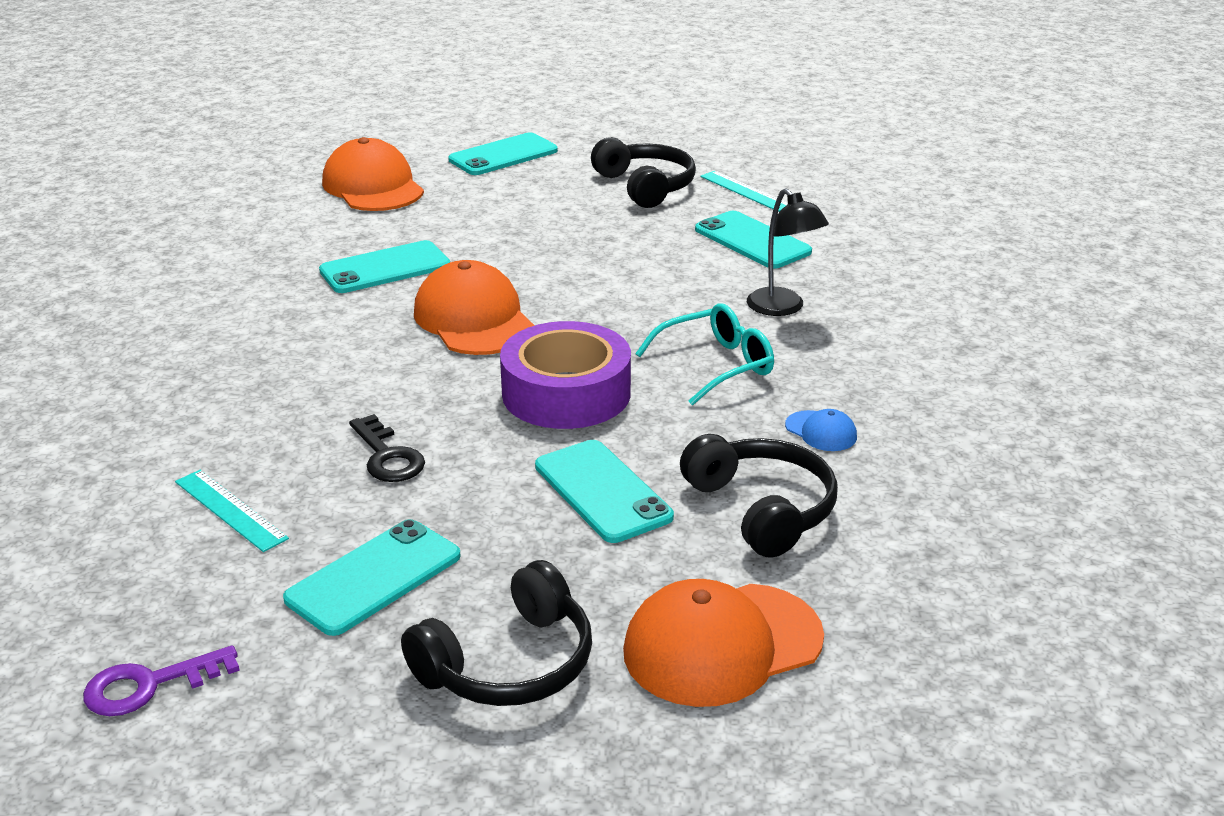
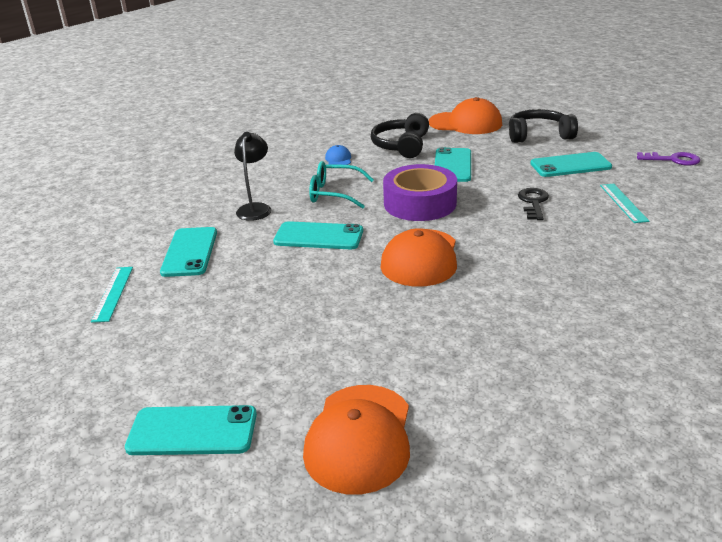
camera: 140 degrees left, 0 degrees up
(385, 268) = (438, 321): turquoise phone -> turquoise phone (318, 236)
(645, 186) = (159, 328): black headphones -> none

